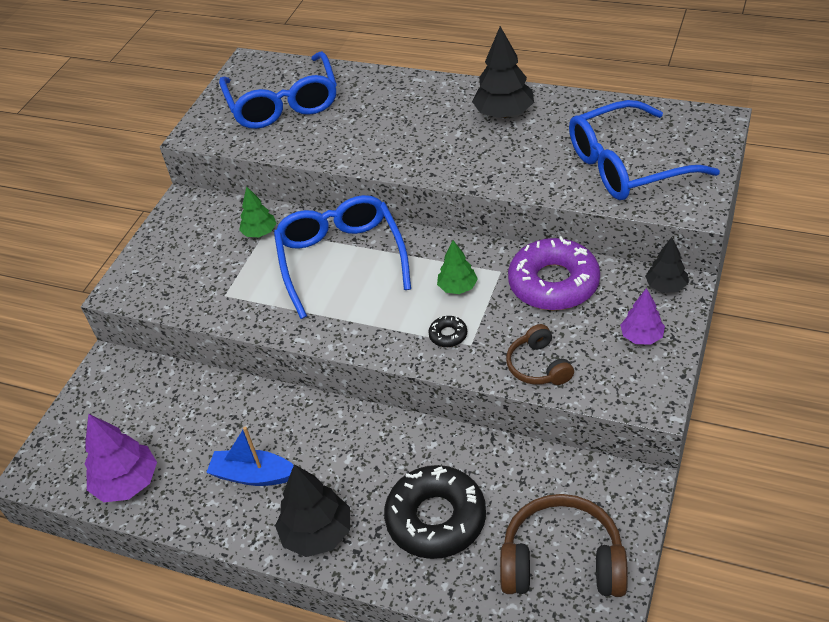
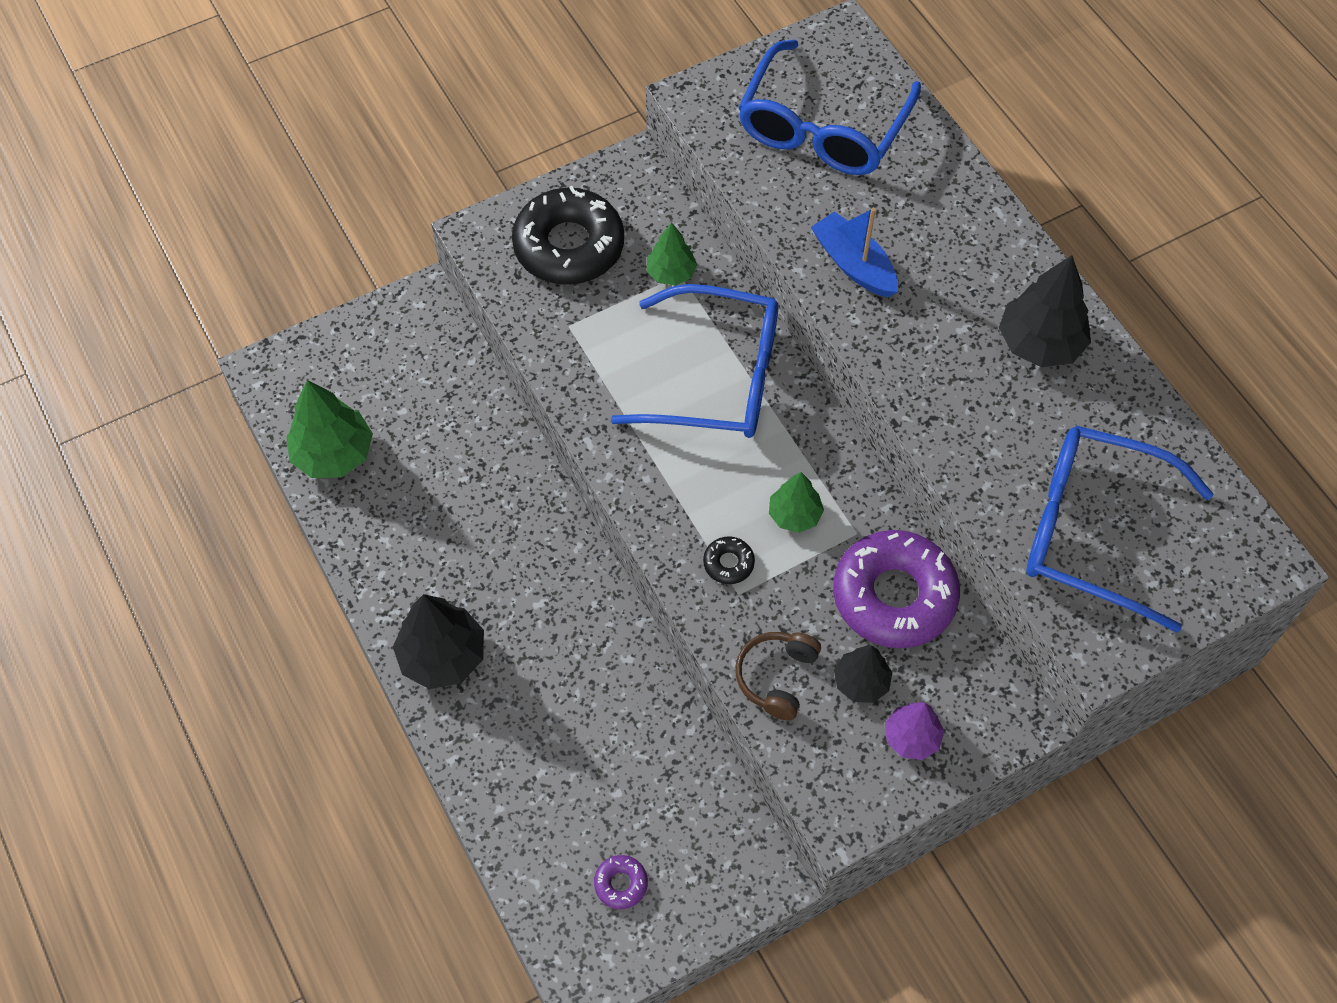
camera: 35 degrees right, 15 degrees up
(127, 483) = (333, 454): purple tree -> green tree
(253, 475) = (443, 545): blue boat -> blue boat (854, 265)
(341, 259) = (717, 378): blue glasses -> blue glasses turned 75 degrees clockwise
(436, 518) = (555, 738): black donut -> black donut (569, 246)
(562, 561) = (621, 884): brown headphones -> purple donut
(665, 286) = (1003, 703): black tree -> black tree (861, 682)

